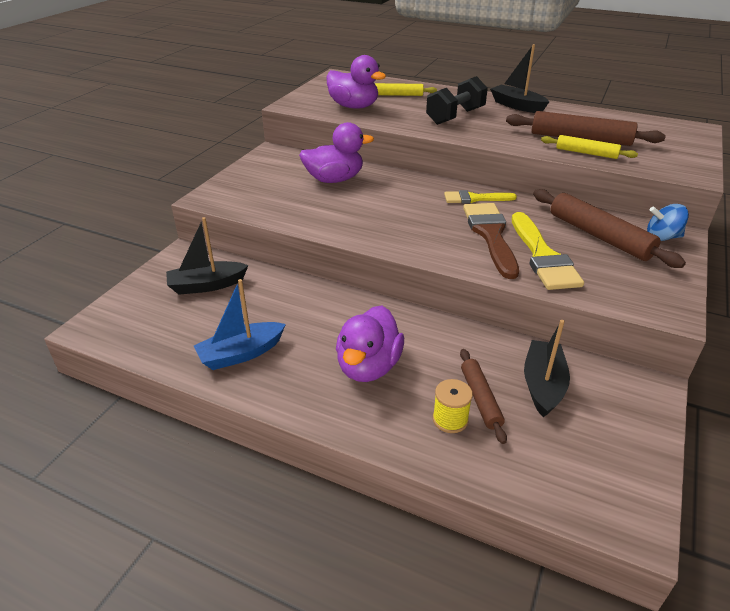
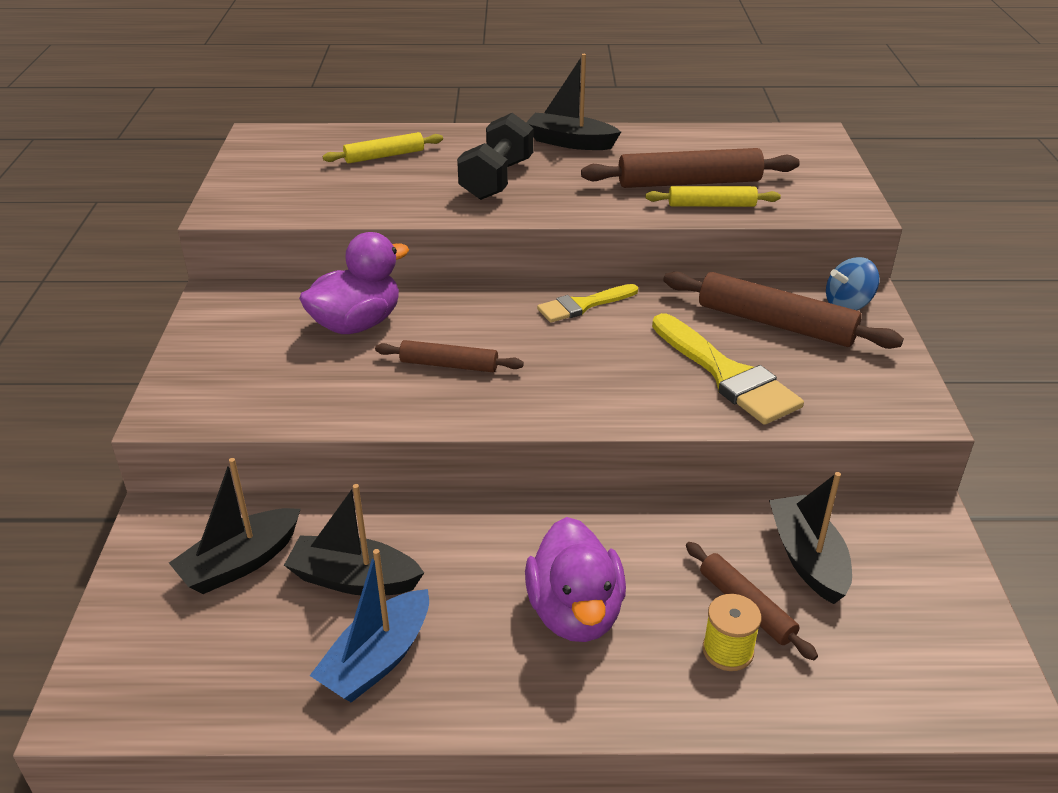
camera: 25 degrees left, 0 degrees up
(257, 310) = (354, 579): none -> black boat
(354, 106) = (330, 192): purple duck -> none
(370, 210) = (449, 365): none -> brown rolling pin
(490, 235) = (641, 360): brown brush -> none

